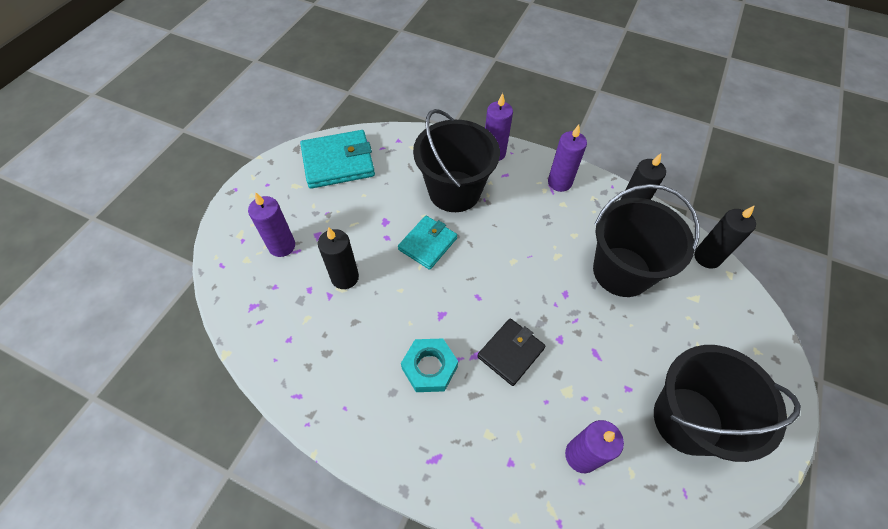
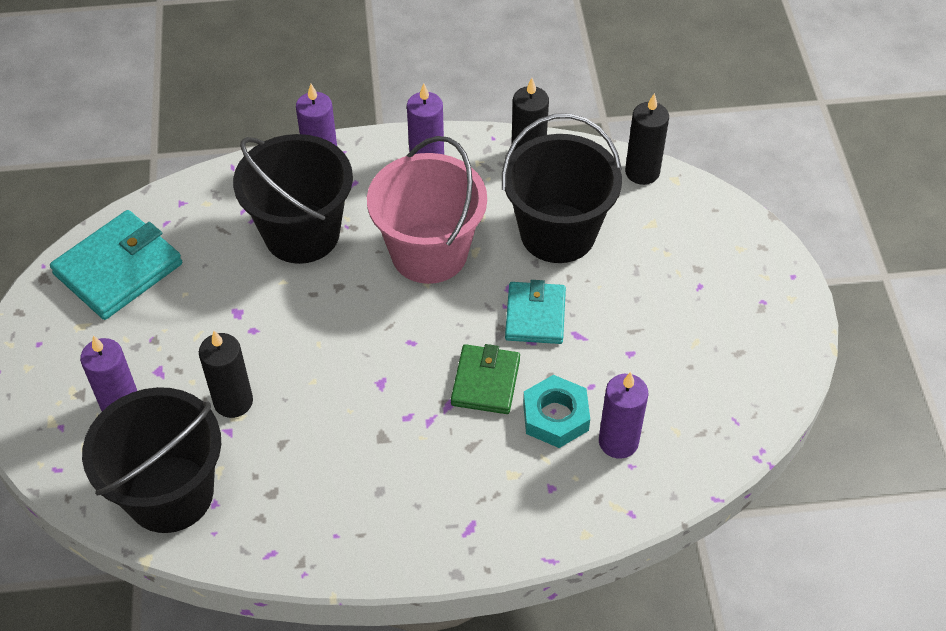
camera: 30 degrees left, 5 degrees down
(427, 244) = (310, 312): turquoise wallet -> turquoise wallet (535, 315)
(429, 368) = (404, 444): turquoise nut -> turquoise nut (555, 416)
(510, 352) = (485, 382): black wallet -> green wallet
(526, 242) = (429, 253): none -> pink bucket
(687, 420) = (704, 352): black bucket -> black bucket (170, 494)

